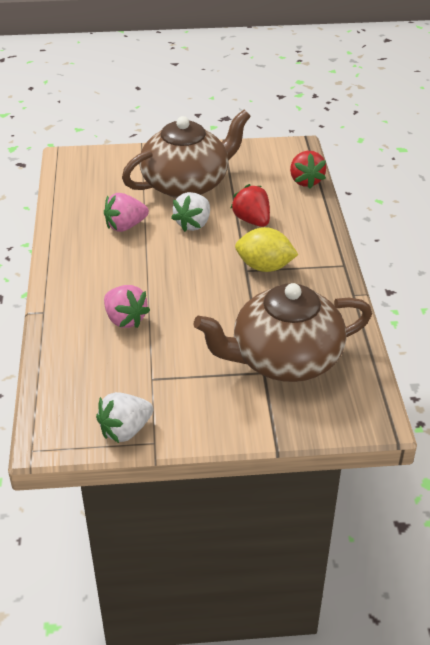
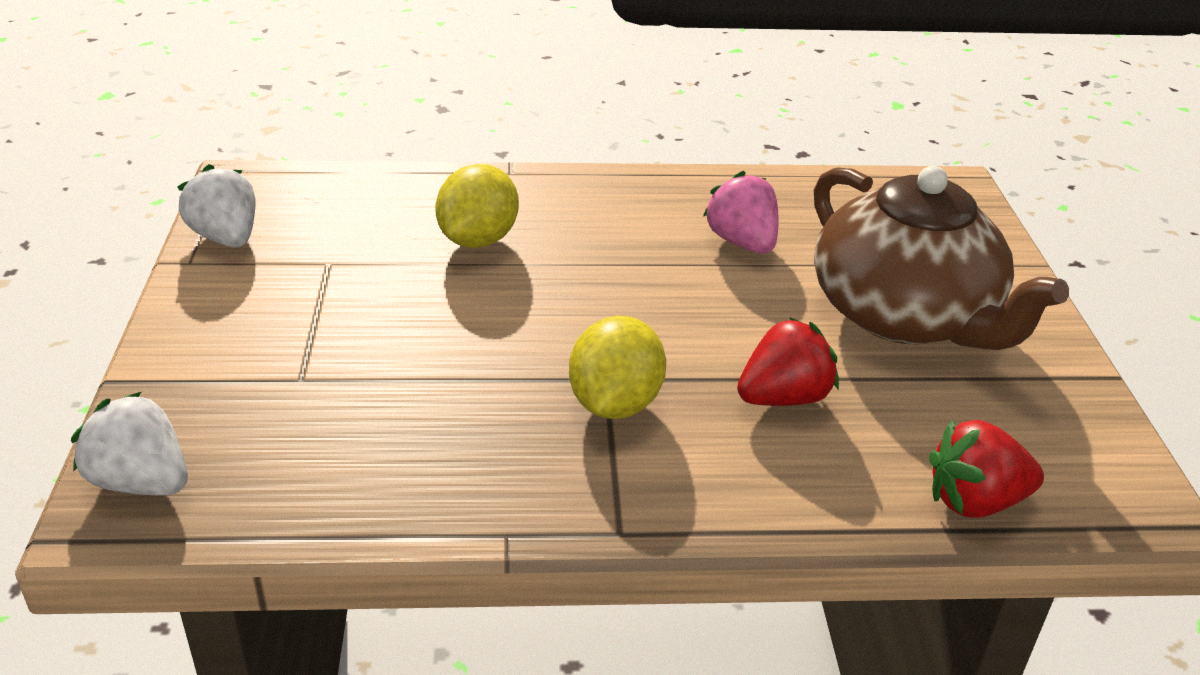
camera: 90 degrees right, 5 degrees down
(125, 319) = (478, 240): pink strawberry -> yellow lemon
(193, 224) = (758, 318): white strawberry -> white strawberry (141, 482)
(284, 359) = (325, 407): brown teapot -> none

